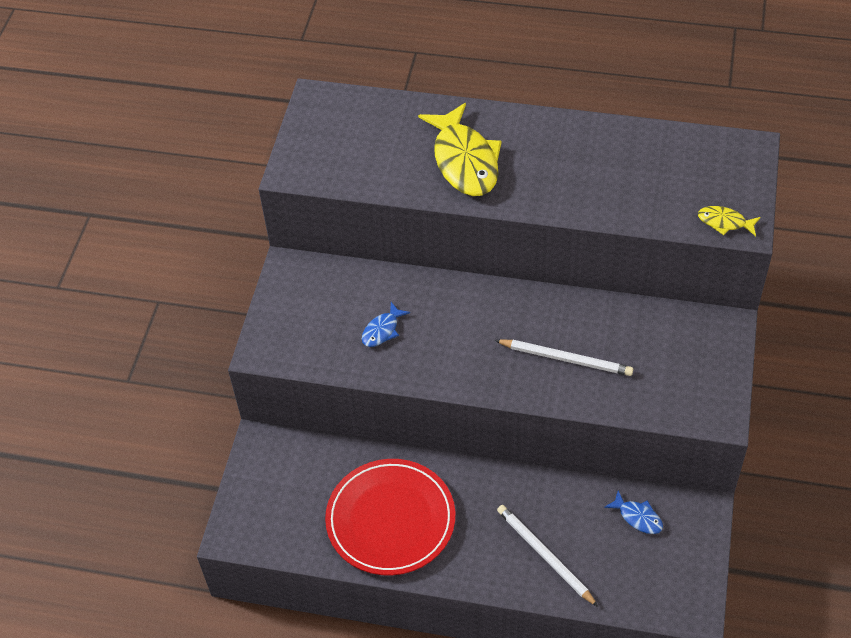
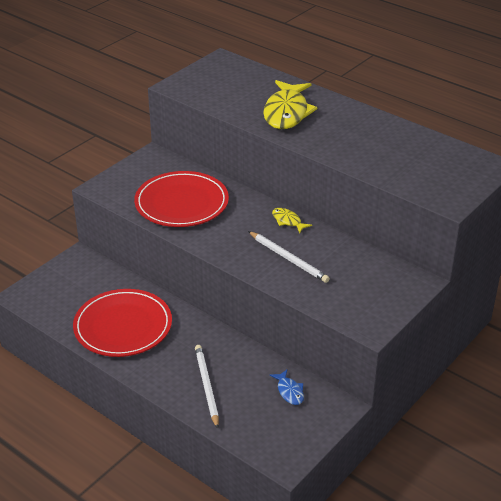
camera: 25 degrees right, 15 degrees down
(382, 330) = (181, 203): blue fish -> red plate
(724, 222) = (438, 196): yellow fish -> yellow fish (288, 221)

